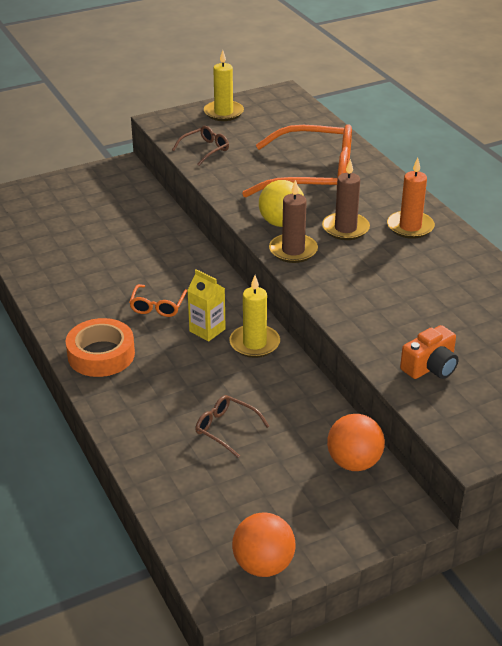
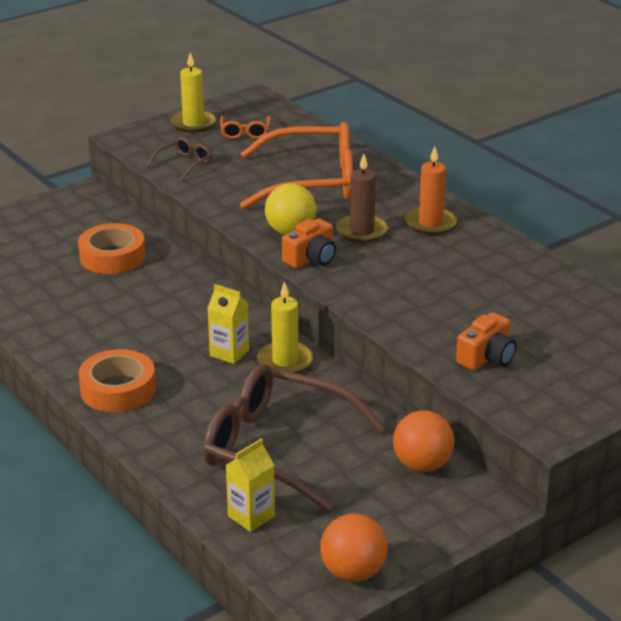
camera: 10 degrees left, 5 degrees down
(130, 228) = (112, 257): none -> orange tape
(158, 306) = (167, 334): orange glasses -> orange glasses (245, 132)
(185, 495) = (251, 516): none -> yellow carton
(226, 429) = (278, 448): brown glasses -> brown glasses, size x2.34
(293, 250) = (311, 258): brown candle -> orange camera

